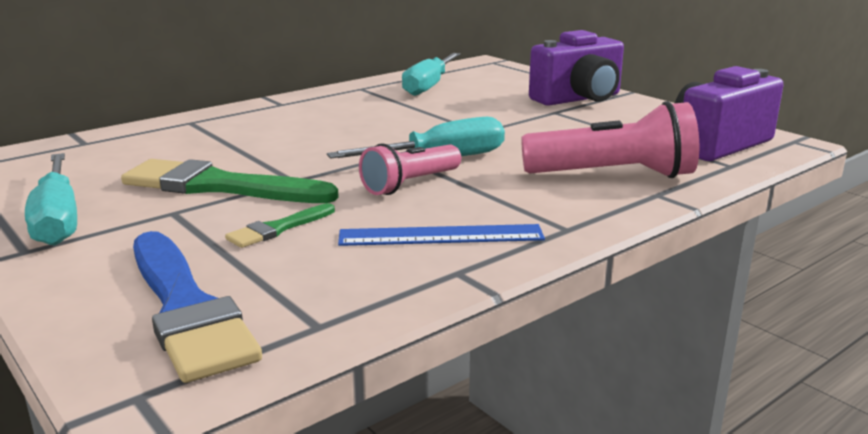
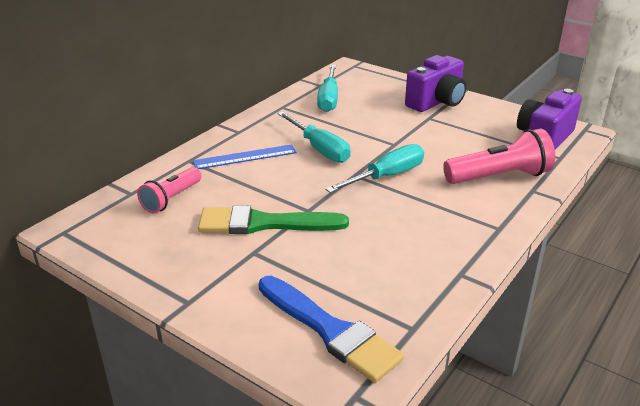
camera: 15 degrees left, 10 degrees up
(58, 219) = (183, 271): turquoise screwdriver -> turquoise screwdriver (319, 149)
(278, 228) = (332, 256): green brush -> none
(410, 184) = (384, 203): pink flashlight -> pink flashlight (171, 199)
(441, 235) = (432, 246): blue ruler -> blue ruler (245, 157)

